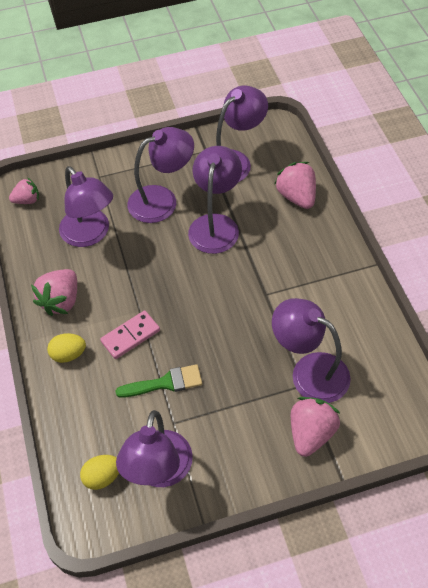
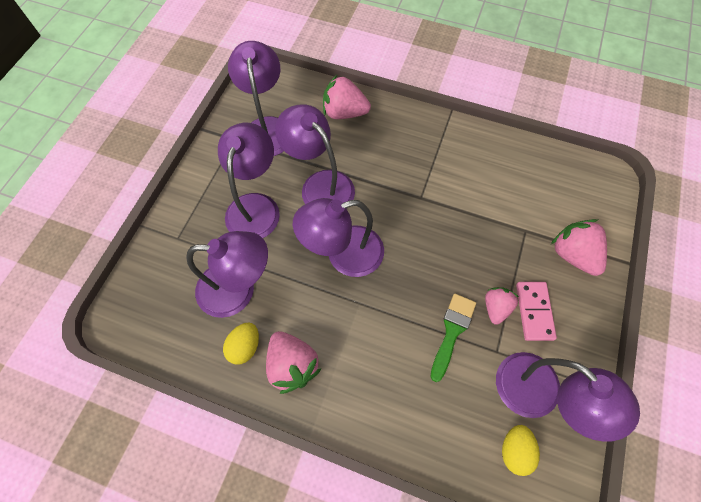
camera: 55 degrees left, 10 degrees up
(27, 200) = (141, 320): pink strawberry -> pink strawberry (496, 308)
(68, 354) = (360, 397): yellow egg -> yellow egg (245, 346)
(130, 336) = (381, 328): pink domino -> pink domino (534, 311)
(309, 371) = (516, 217): purple lamp -> purple lamp (343, 255)

